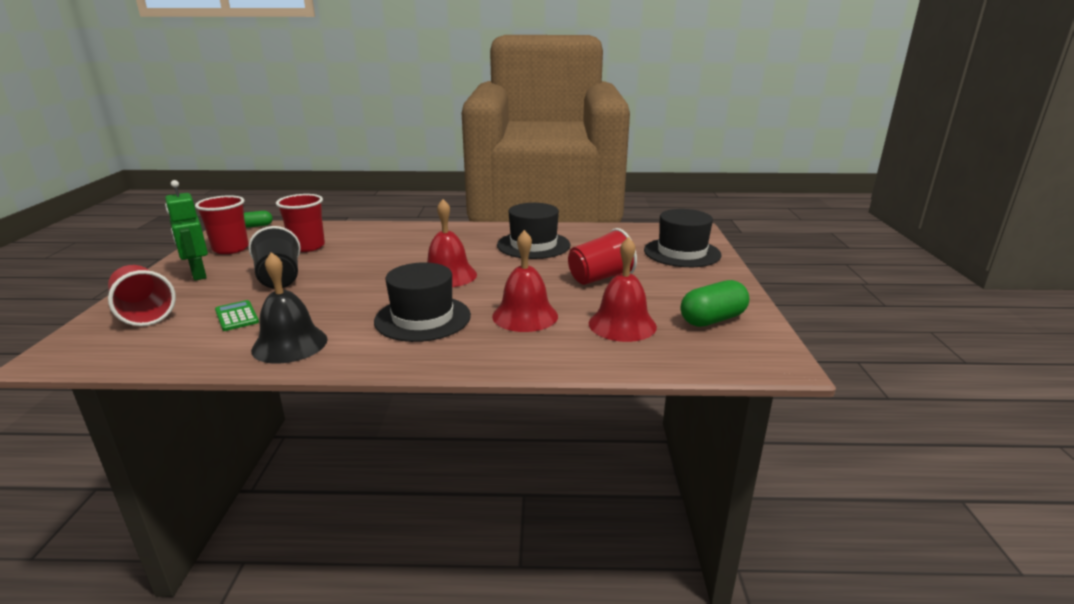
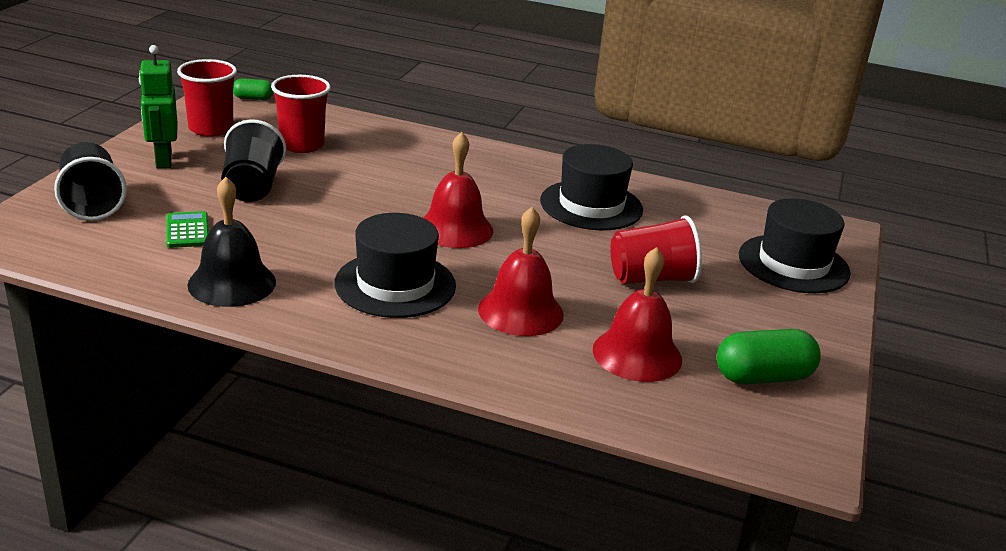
camera: 15 degrees right, 5 degrees up
(145, 313) = (92, 203): red cup -> black cup

